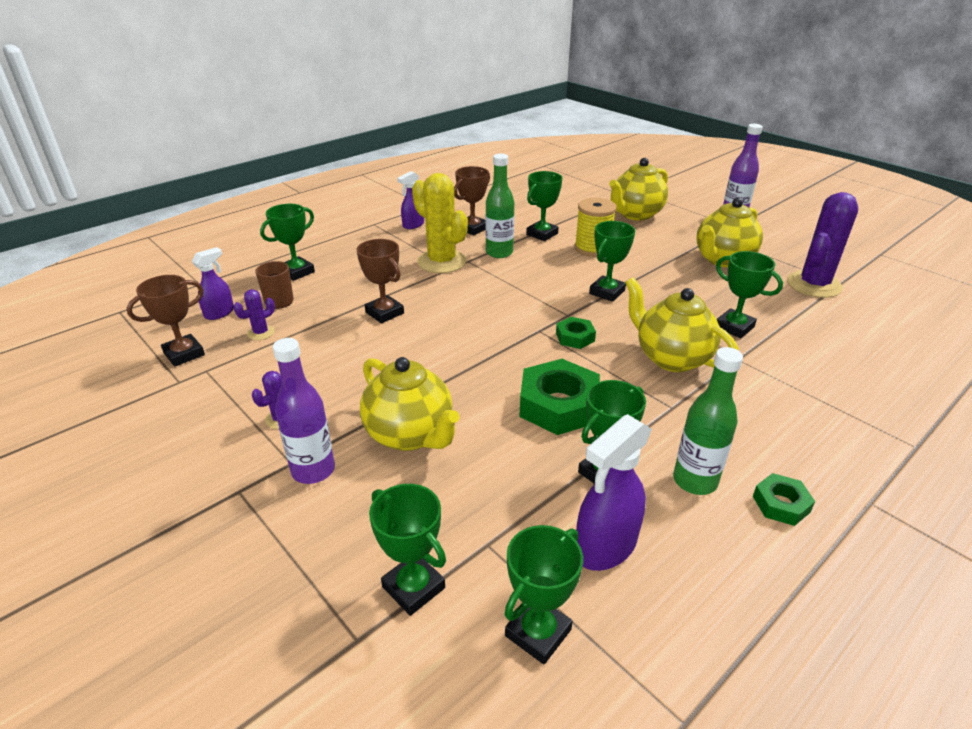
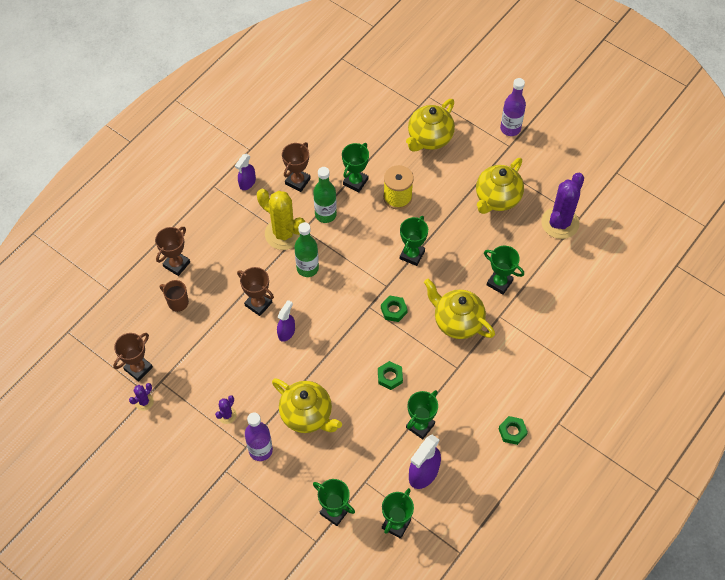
camera: 10 degrees left, 25 degrees up
(220, 313) = (141, 322): purple spray bottle -> purple spray bottle (286, 332)
(261, 333) = (180, 339): purple cactus -> purple cactus (144, 402)
(297, 272) = (176, 264): green trophy -> brown trophy
(558, 405) = (390, 377): green nut -> green nut, size x0.53
(695, 481) = (468, 423): green bottle -> green bottle (307, 268)

